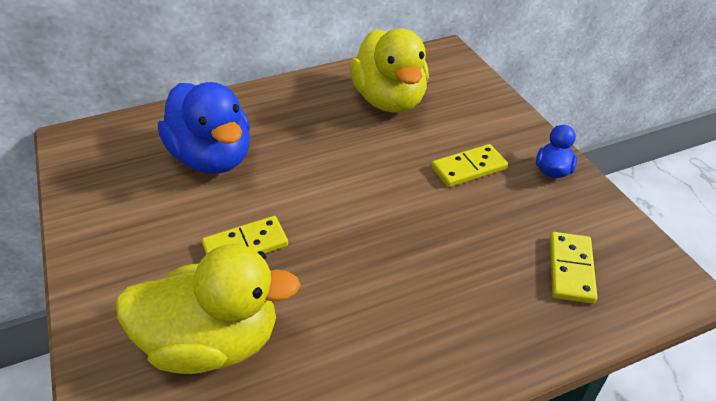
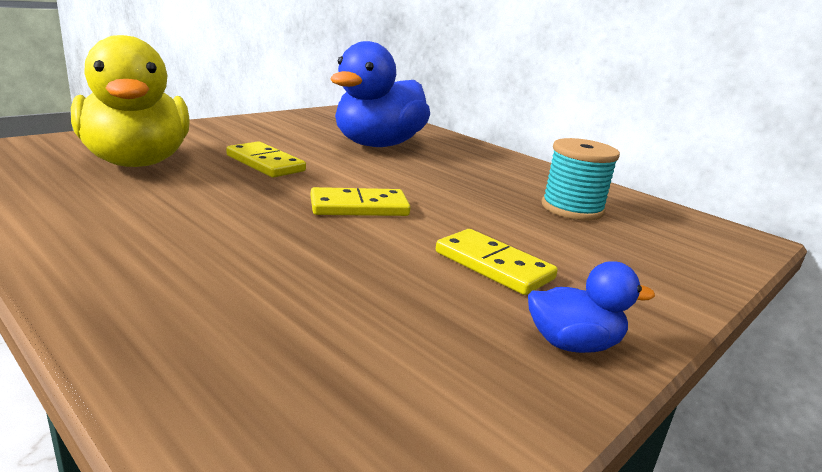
camera: 65 degrees right, 20 degrees down
(389, 100) = (572, 208): yellow duck -> turquoise spool
(571, 269) = (312, 370): yellow domino -> yellow domino (359, 207)

